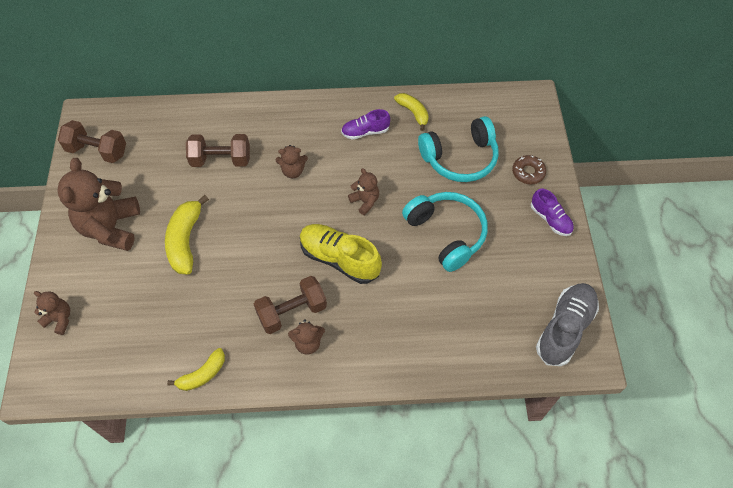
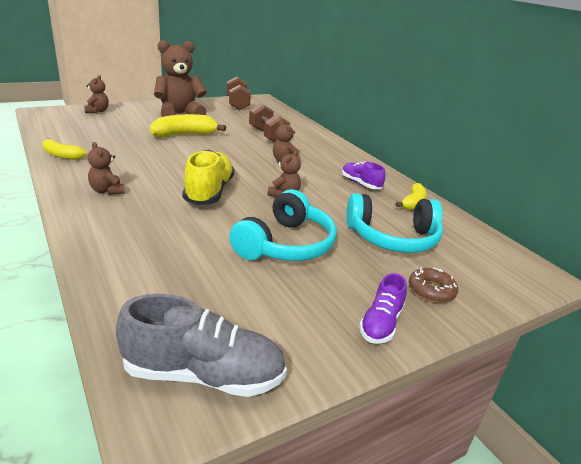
camera: 60 degrees right, 30 degrees down
(292, 312) = (138, 179): brown dumbbell -> none
(460, 158) = (392, 238): turquoise headphones -> turquoise headphones turned 45 degrees counterclockwise

